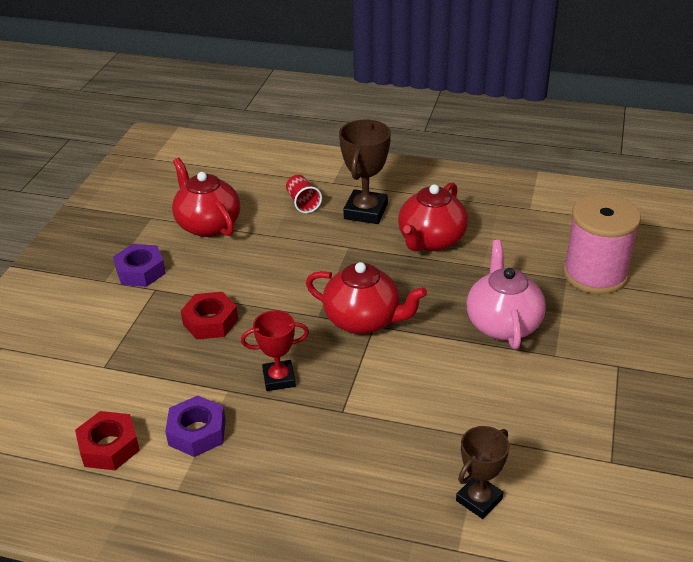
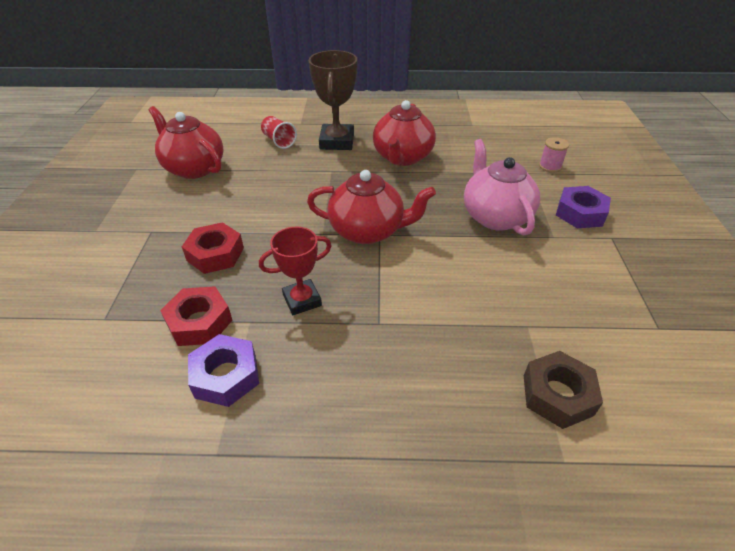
camera: 15 degrees left, 5 degrees up
(109, 447) = (121, 414): red nut -> red nut (199, 322)
(140, 271) = (133, 217): purple nut -> purple nut (580, 213)
(479, 500) = (557, 395): brown trophy -> brown nut
(595, 274) = (550, 166): pink spool -> pink spool, size x0.40

